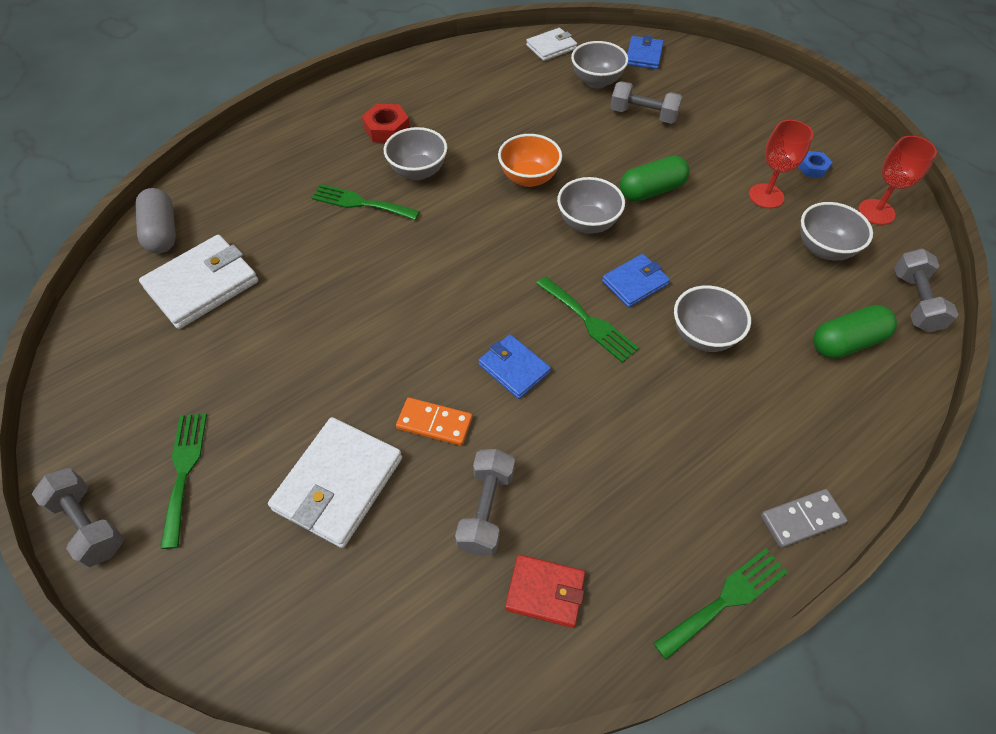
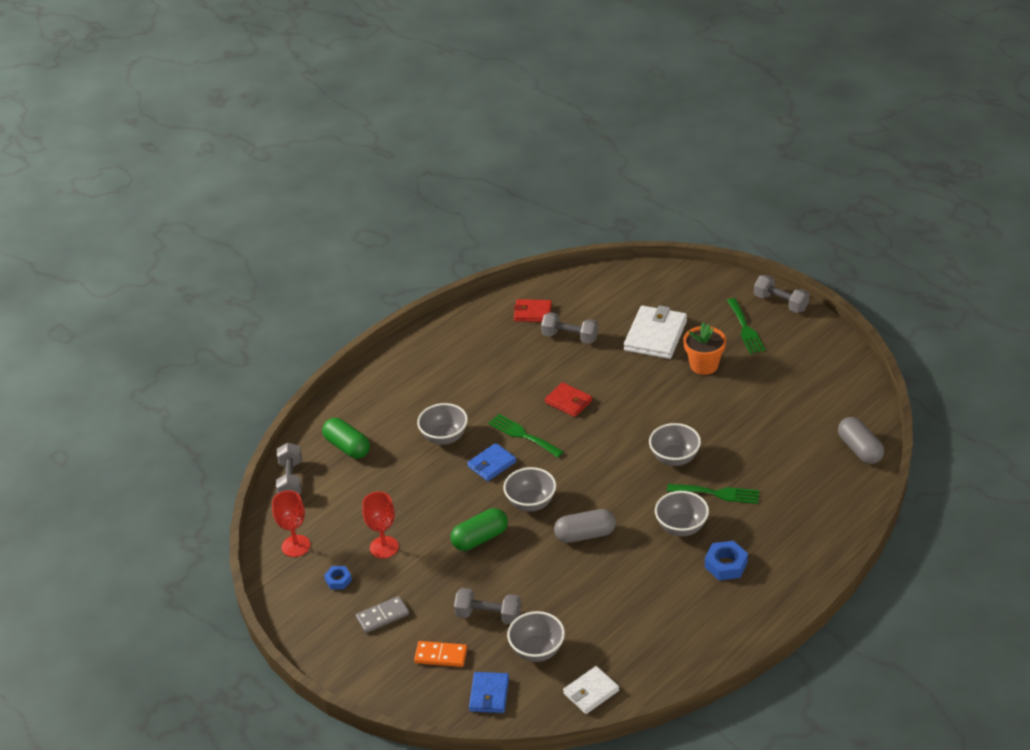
camera: 175 degrees right, 15 degrees down
(202, 285) = (802, 419): white wallet -> none
(288, 403) = (704, 365): none -> orange flower pot
(387, 129) = (726, 565): red nut -> blue nut
(434, 423) = (610, 368): orange domino -> orange domino (441, 655)
(486, 509) = (570, 337): grey dumbbell -> grey dumbbell turned 75 degrees counterclockwise
(514, 368) = (568, 402): blue wallet -> red wallet
(529, 178) = (585, 535): orange bowl -> grey capsule
(725, 600) = (441, 322): green fork -> none
(802, 519) = (396, 356): grey domino -> grey domino (382, 616)
(823, 249) = (347, 509): grey bowl -> grey bowl (674, 458)
(846, 342) = (347, 447): green capsule -> green capsule turned 75 degrees clockwise

